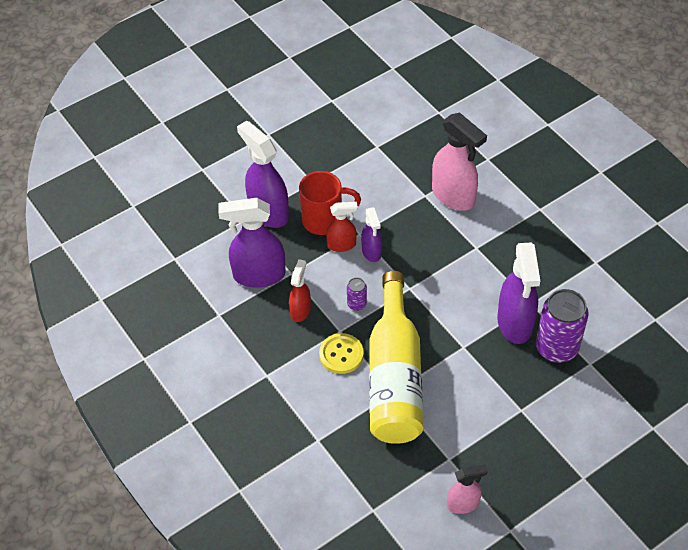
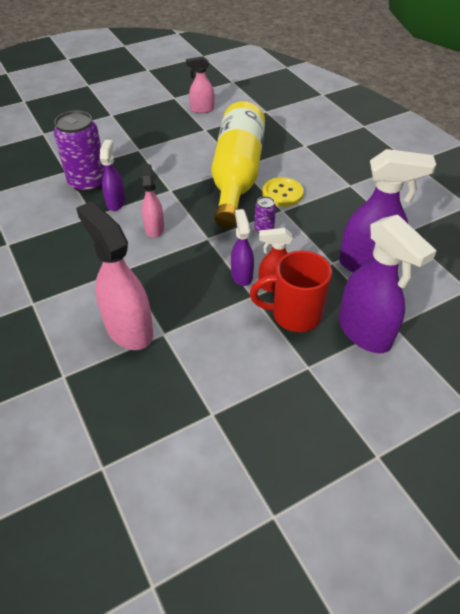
camera: 175 degrees left, 5 degrees down
(300, 310) = (321, 229): red spray bottle -> none
(464, 294) = (154, 228): none -> pink spray bottle
(515, 323) = (116, 202): purple spray bottle -> purple spray bottle, size x0.56

